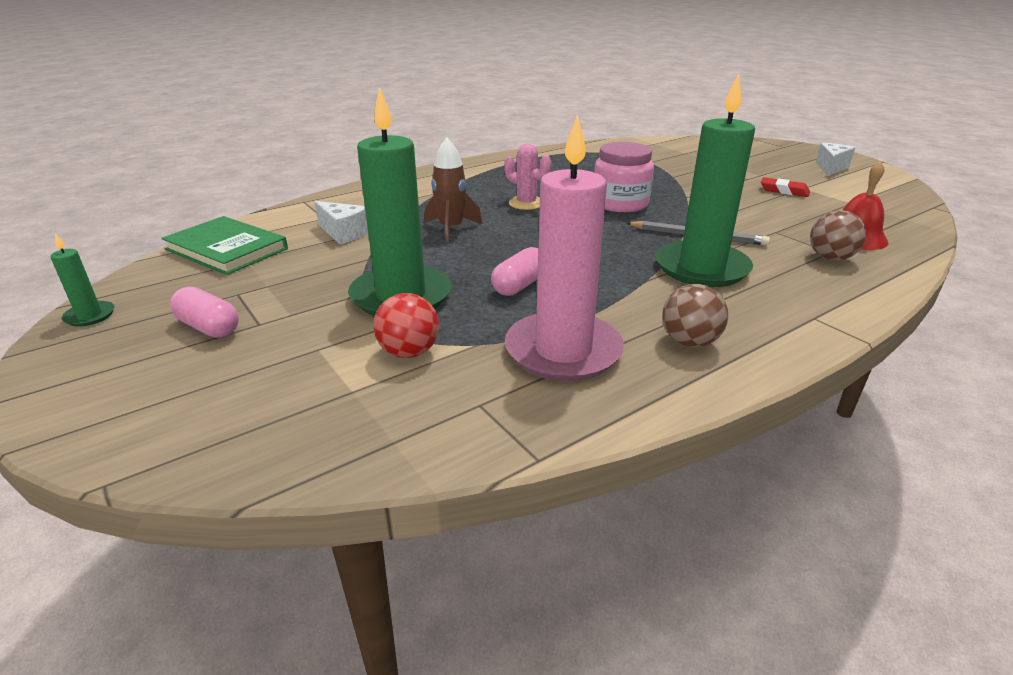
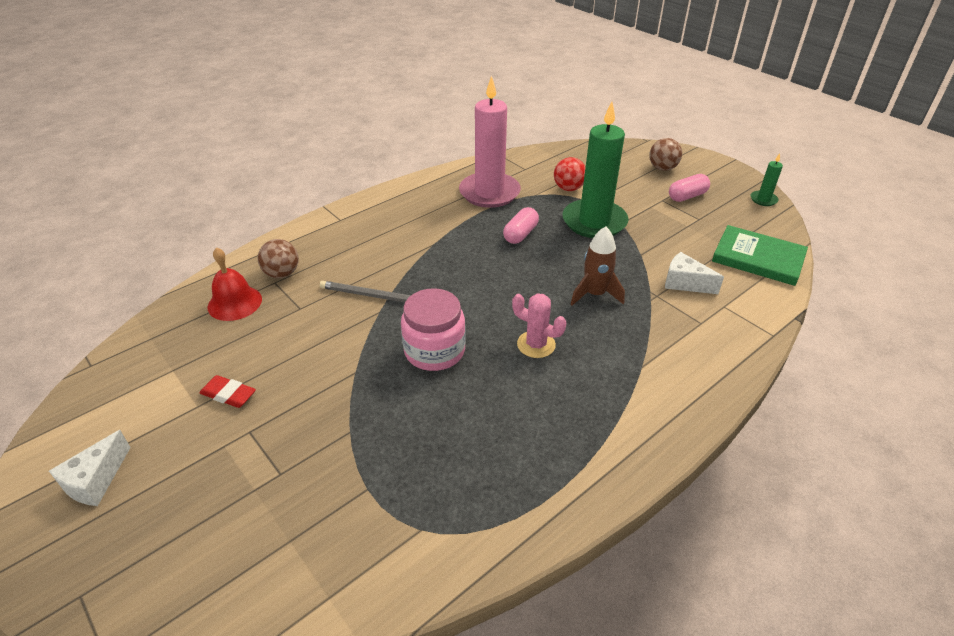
camera: 175 degrees right, 10 degrees up
(209, 327) = (687, 196): pink capsule -> pink capsule turned 60 degrees counterclockwise
(689, 342) = (421, 201): brown ball -> brown ball (662, 168)
(701, 268) = (389, 257): green candle -> none

